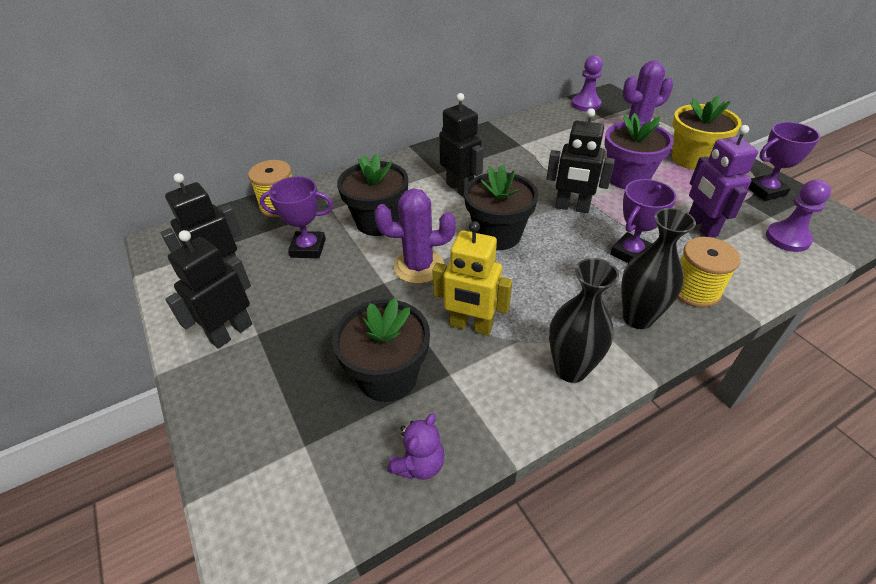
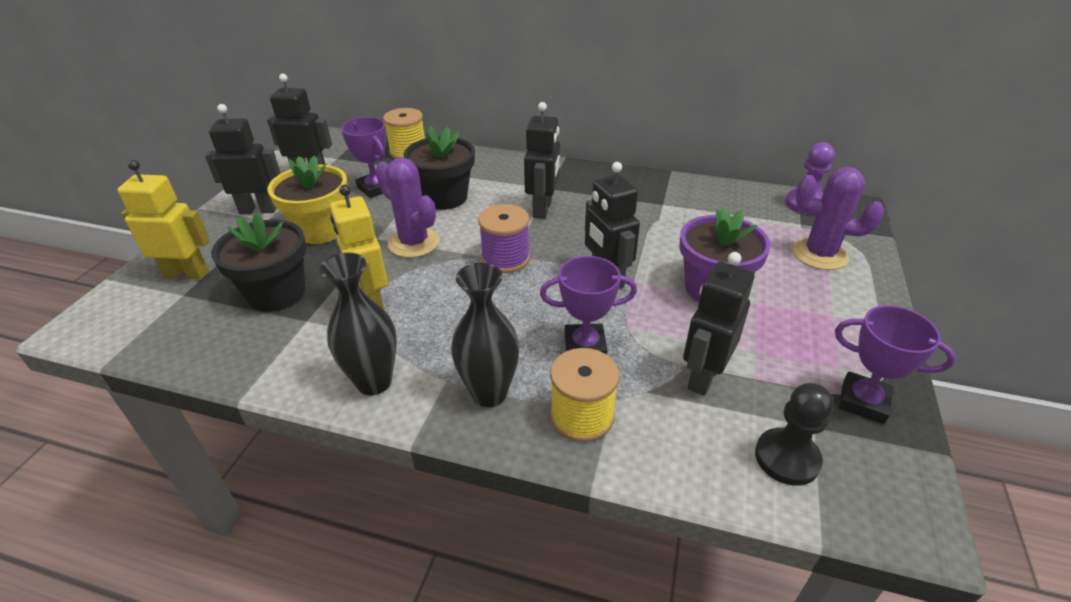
camera: 45 degrees right, 5 degrees down
(272, 429) = (187, 274): none -> yellow robot
(419, 464) = (202, 352): purple teddy bear -> none
(497, 235) = (505, 258): black flower pot -> purple spool
(692, 159) = (830, 317): yellow flower pot -> yellow flower pot (321, 230)
(701, 227) = (703, 377): purple robot -> black robot
(787, 238) = (787, 458): purple pawn -> black pawn

